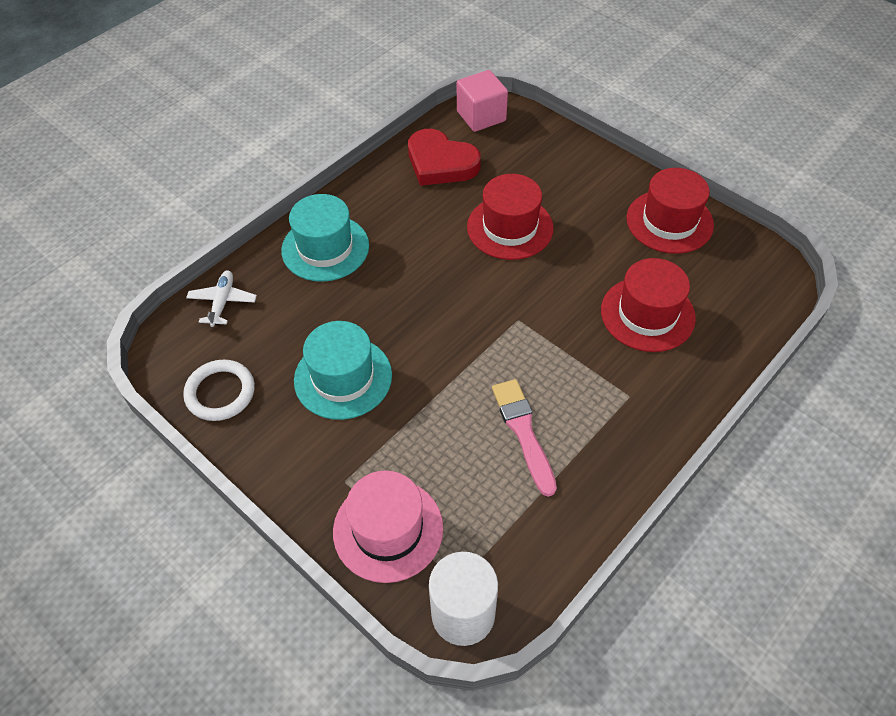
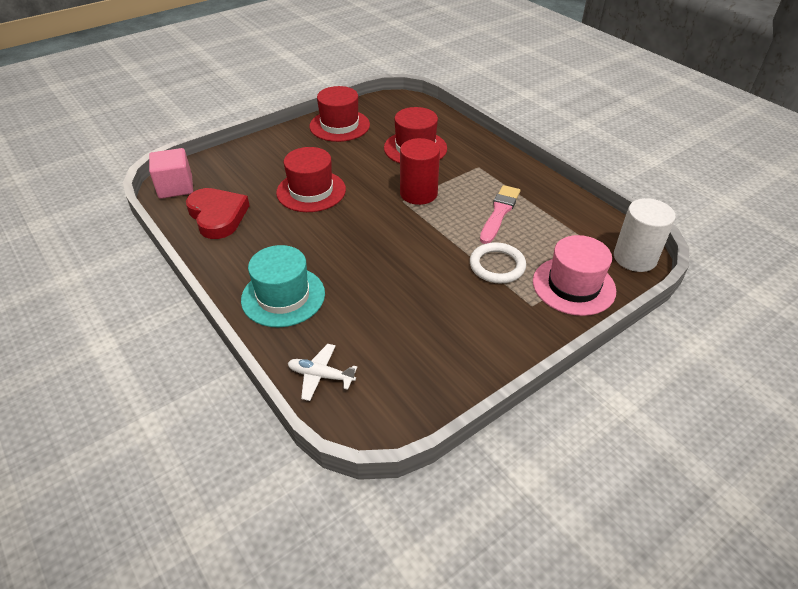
camera: 80 degrees left, 10 degrees down
(220, 392) = (431, 381): white ring -> white ring (497, 266)
(343, 377) = (433, 297): turquoise hat -> none
(441, 163) = (217, 216): red heart -> red heart turned 75 degrees counterclockwise
(523, 432) = (499, 213): pink brush -> pink brush turned 120 degrees clockwise
(539, 334) = (418, 193): none -> red cylinder

